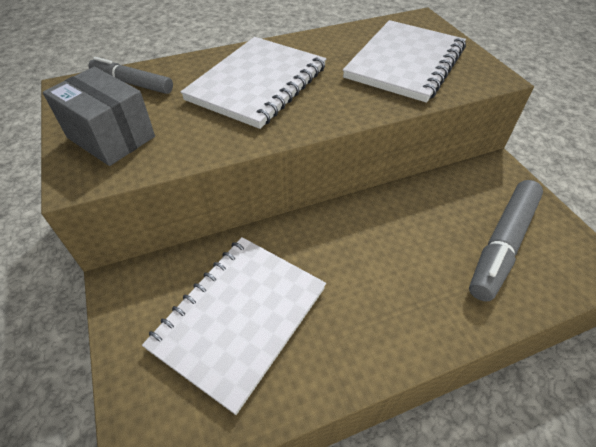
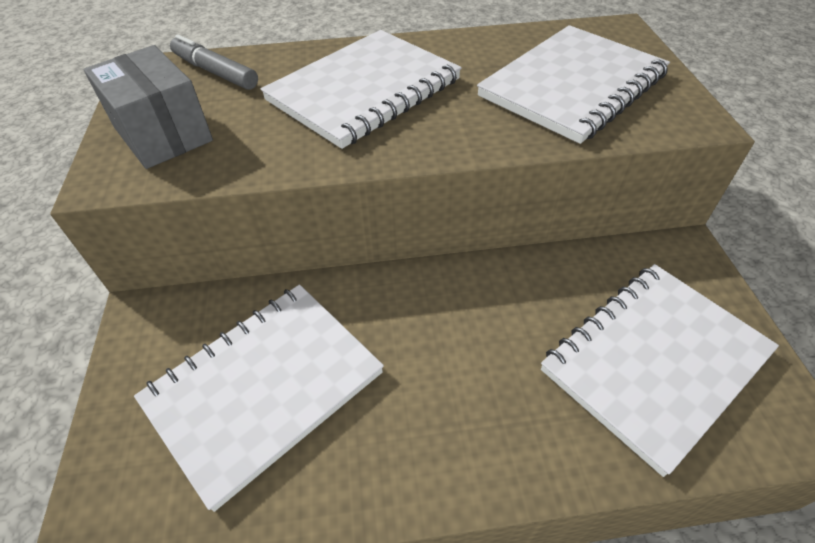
camera: 15 degrees right, 0 degrees up
(502, 244) = (654, 362): grey marker -> white notebook

